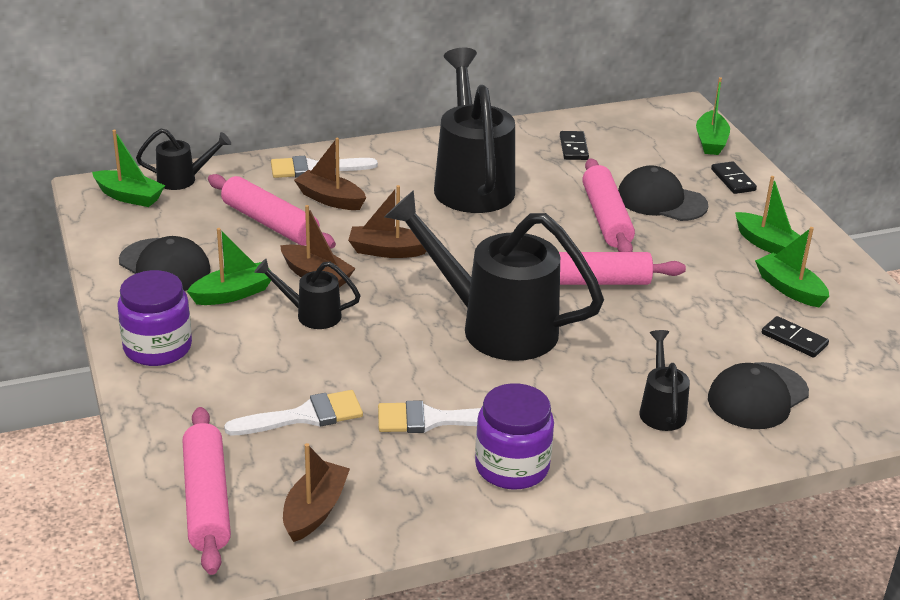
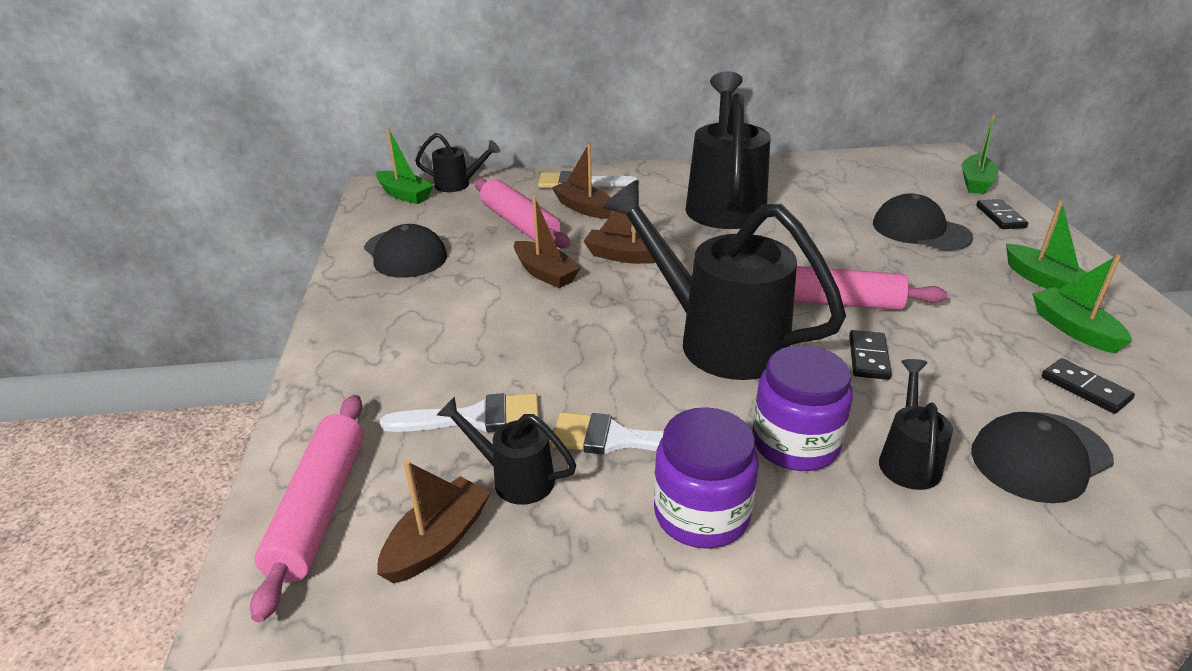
camera: 15 degrees right, 0 degrees up
(157, 347) = (358, 328): purple jar -> purple jar (795, 443)
(233, 293) = (457, 283): green boat -> none
(311, 315) = (525, 310): black watering can -> black watering can (514, 478)
(573, 148) = (832, 180): black domino -> black domino (868, 357)
(606, 218) = (858, 242): pink rolling pin -> none

